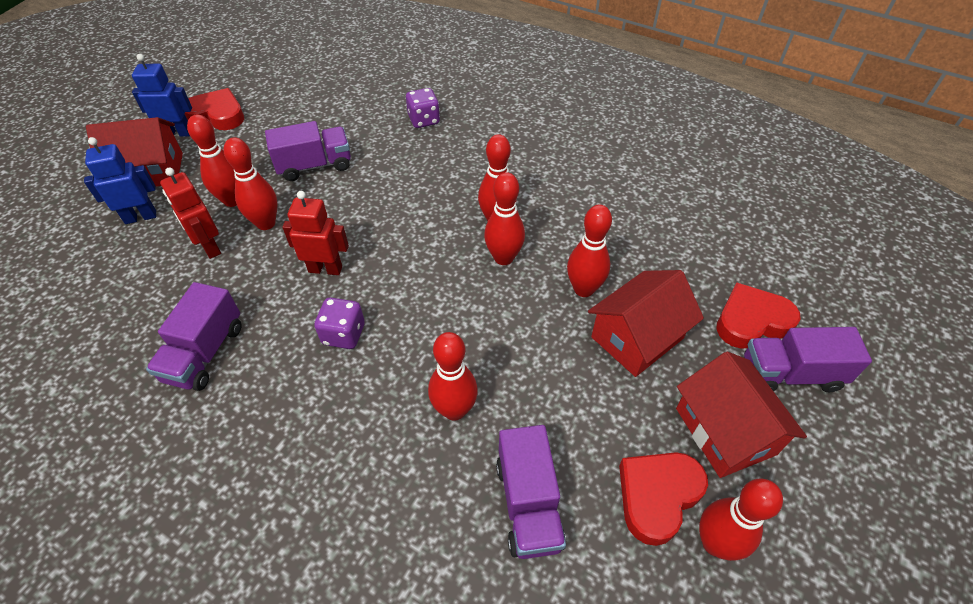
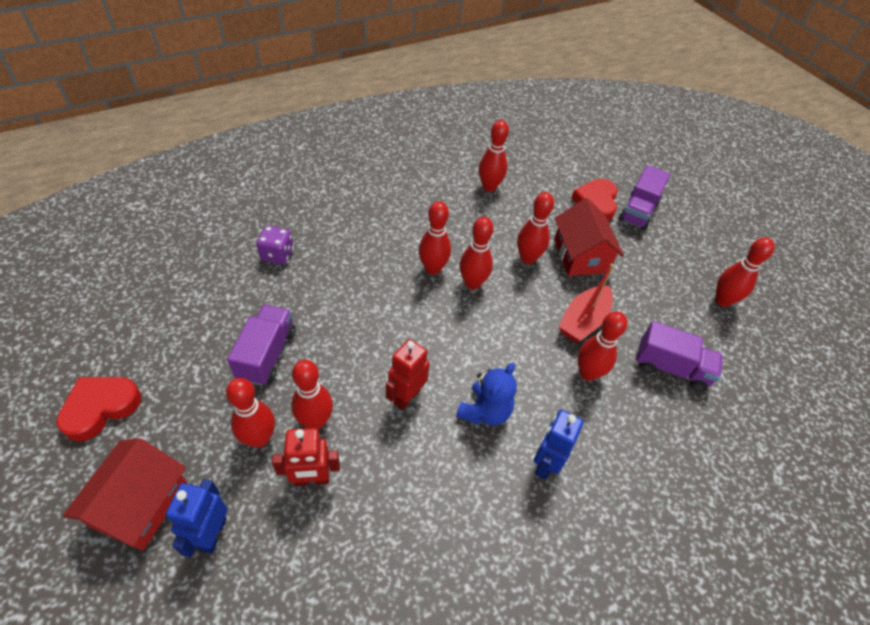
camera: 65 degrees left, 0 degrees up
(178, 133) = (95, 457): blue robot -> blue robot (545, 463)
(205, 353) = (444, 522): purple truck -> none
(343, 334) = (484, 411): purple dice -> blue teddy bear
(531, 378) = (583, 321): none -> red boat
(657, 496) = (688, 307): red heart -> none
(663, 213) = (489, 187): none -> red bowling pin
(725, 431) = (661, 257): red house -> none

